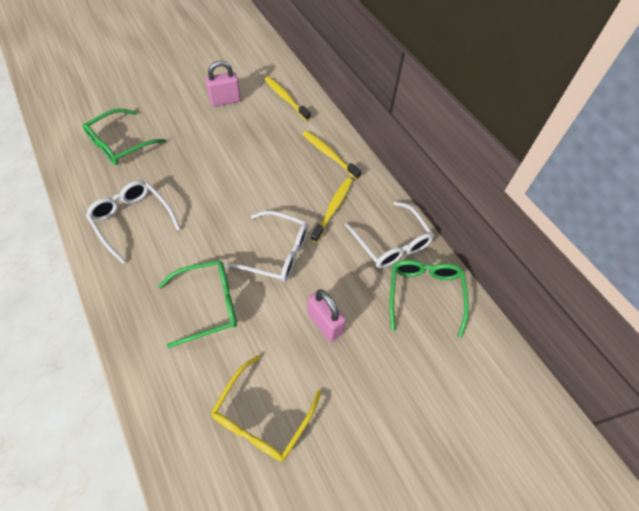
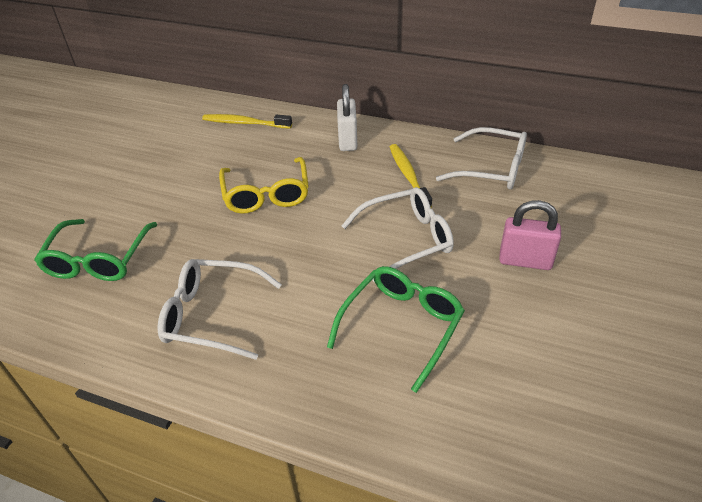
camera: 35 degrees left, 15 degrees down
(225, 101) = (180, 157): pink padlock -> none
(262, 416) = (582, 372): yellow glasses -> yellow glasses (266, 194)
(329, 155) = (347, 140): yellow toothbrush -> white padlock
(424, 295) = (568, 186): green glasses -> none

